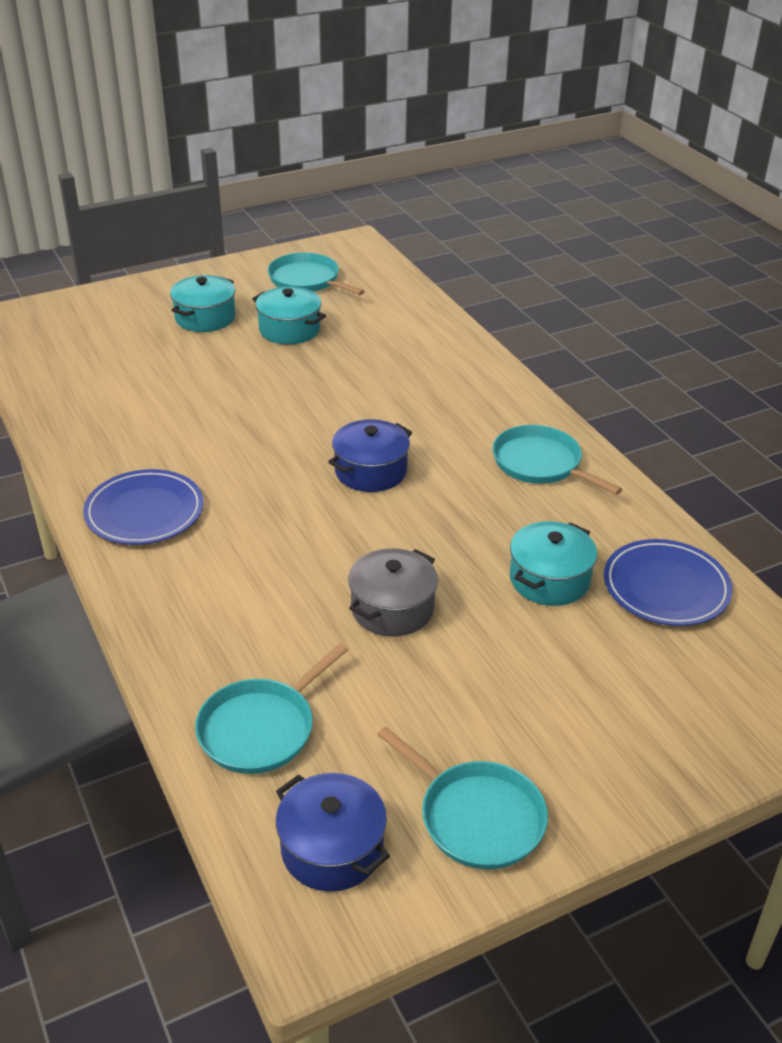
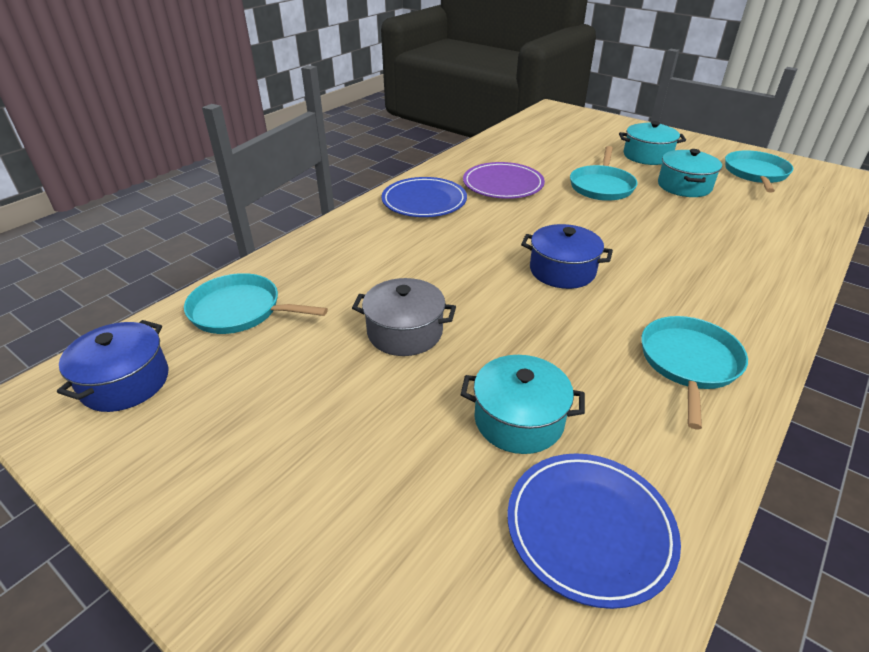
camera: 65 degrees right, 0 degrees up
(165, 439) = (503, 184): none -> purple plate
(477, 817) = (172, 459): turquoise pan -> turquoise pan (601, 186)

